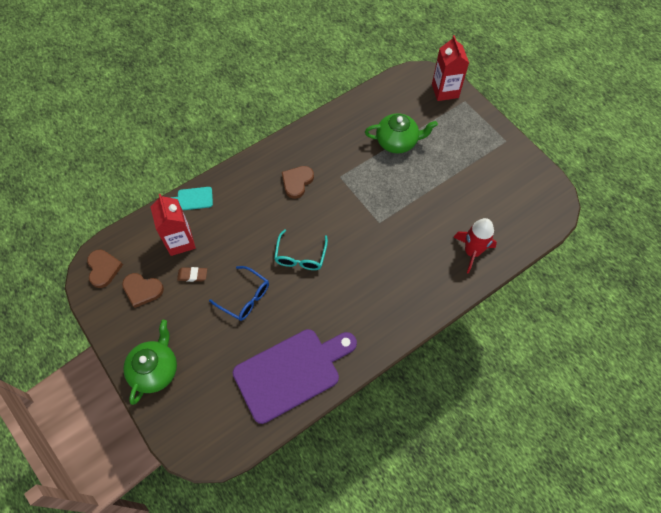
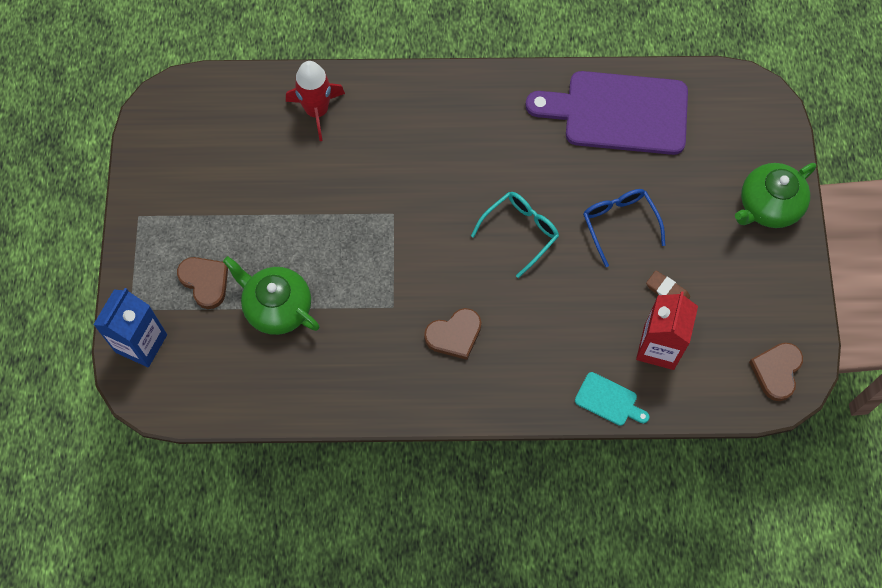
camera: 145 degrees left, 5 degrees up
(142, 290) = (739, 311): brown heart -> brown heart (205, 282)
(445, 91) = (141, 343): red carton -> blue carton

